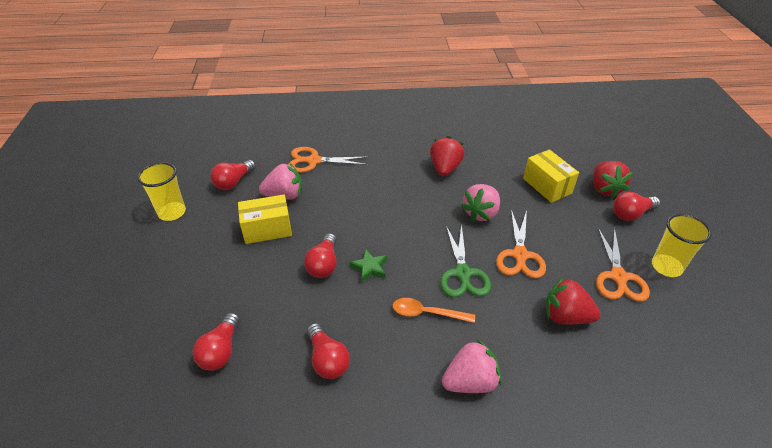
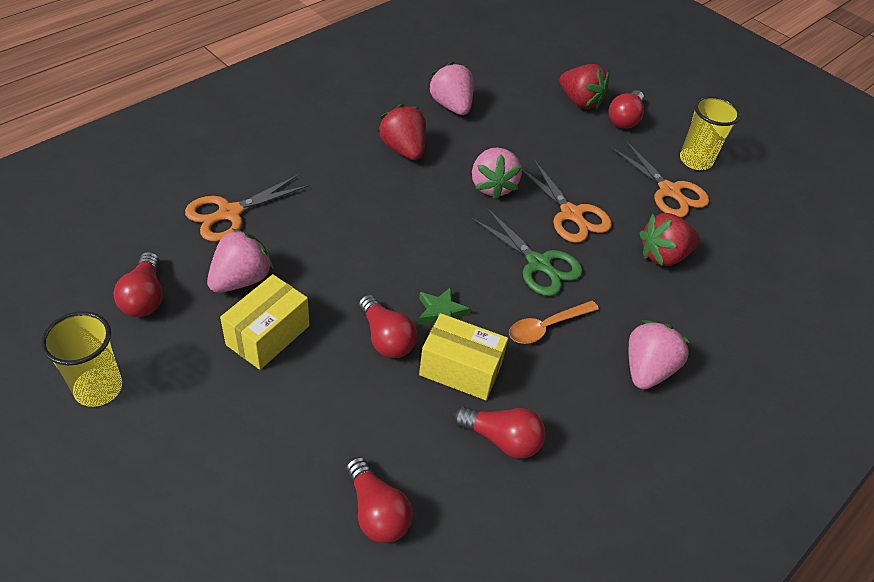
camera: 45 degrees left, 5 degrees up
(503, 156) = (451, 106): none -> pink strawberry
(547, 186) = (526, 122): yellow box -> yellow box (460, 369)

